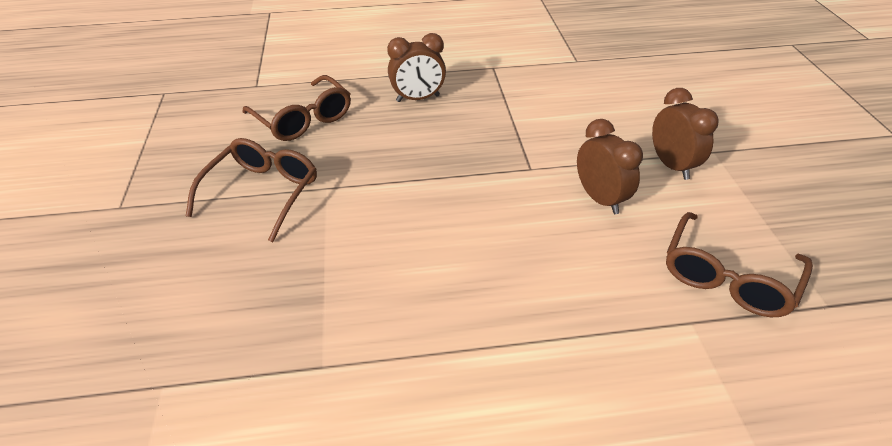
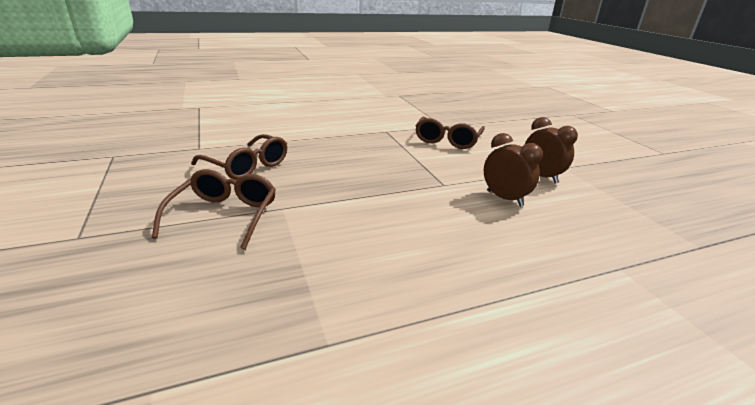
camera: 15 degrees left, 15 degrees down
(418, 98) = (337, 150): brown clock -> none
(727, 276) = (623, 237): brown glasses -> brown glasses (447, 140)

